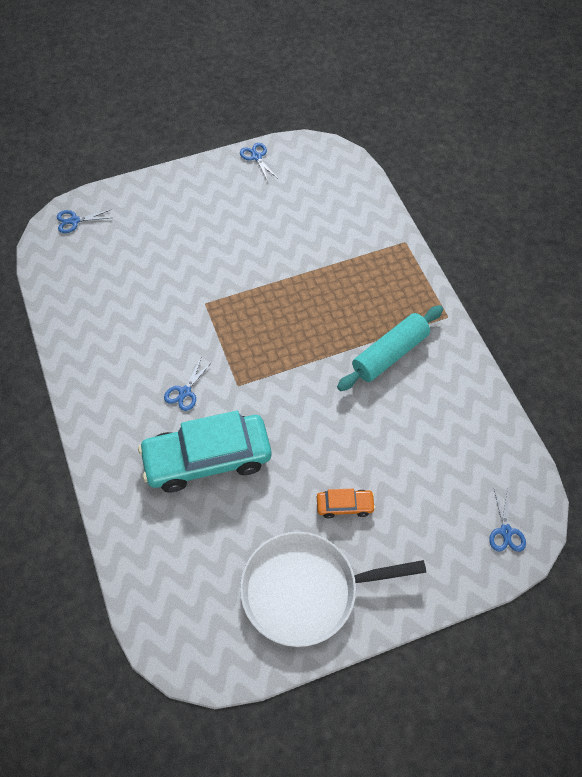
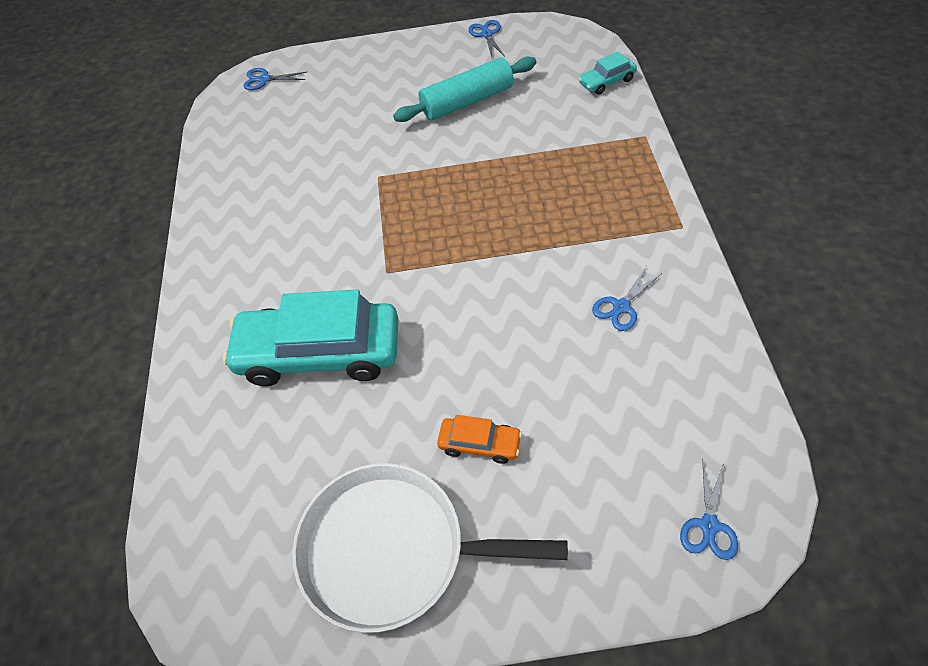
camera: 20 degrees right, 5 degrees down
(185, 392) = (320, 270): blue scissors -> blue scissors (621, 307)
(365, 194) = (607, 81): none -> turquoise car
(389, 354) = (592, 261): turquoise rolling pin -> turquoise rolling pin (467, 101)

